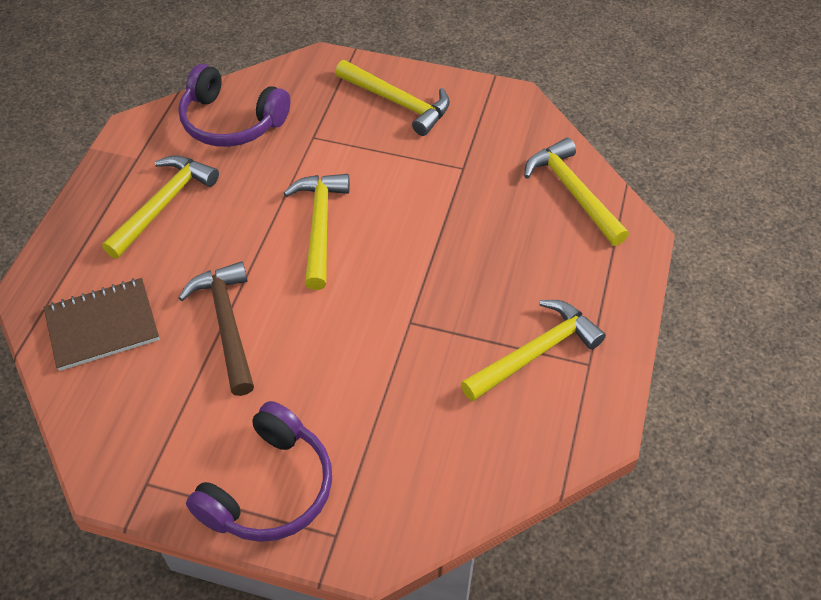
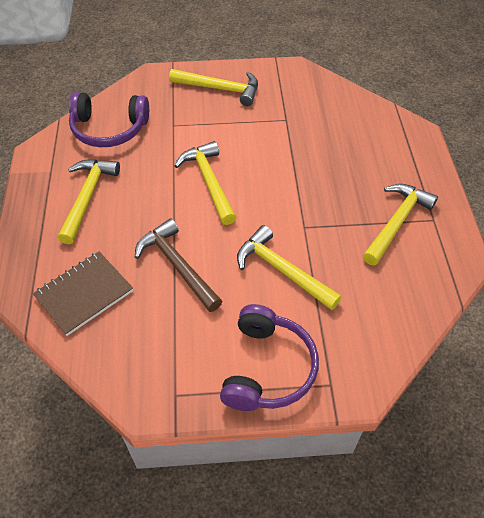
camera: 20 degrees left, 0 degrees up
(572, 192) = (364, 117): yellow hammer -> yellow hammer (282, 270)

